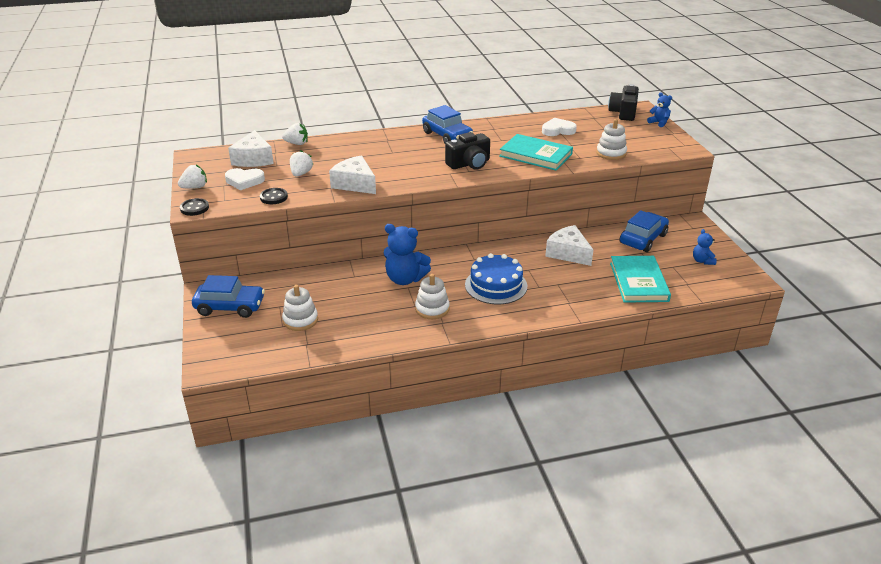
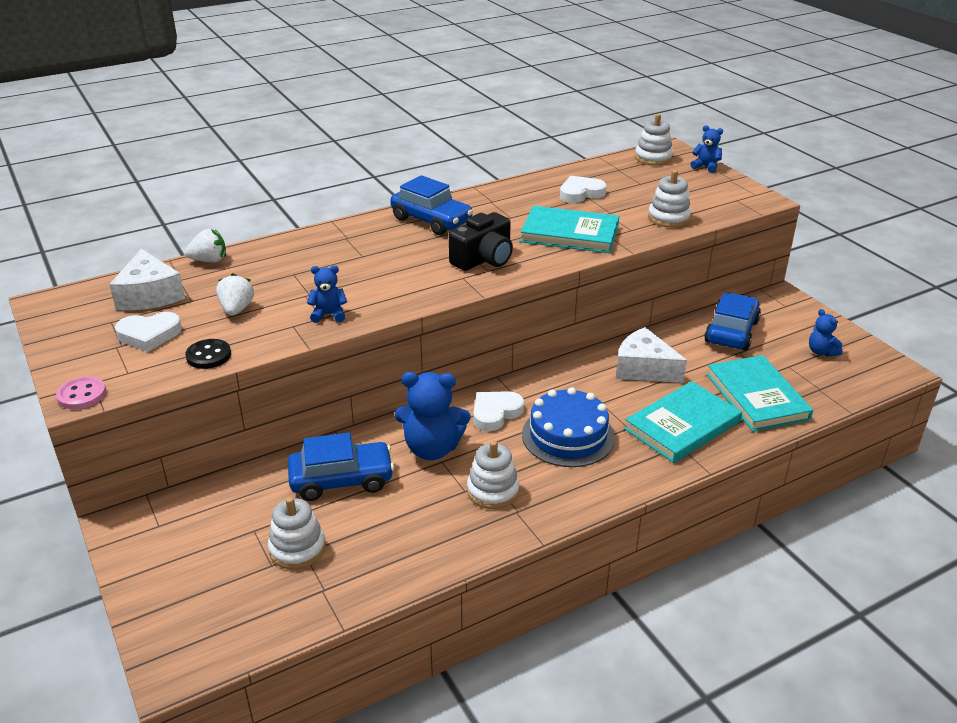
camera: 15 degrees left, 0 degrees up
(194, 208) = (82, 395): black button -> pink button
(195, 187) = (69, 357): white strawberry -> none
(230, 307) = (172, 547): blue car -> blue car (341, 480)
(355, 184) = (329, 314): white cheese -> blue teddy bear
(455, 265) = (495, 413): none -> white heart
(576, 291) = (682, 425): none -> turquoise book
(623, 113) = (653, 158): black camera -> white stacking toy

